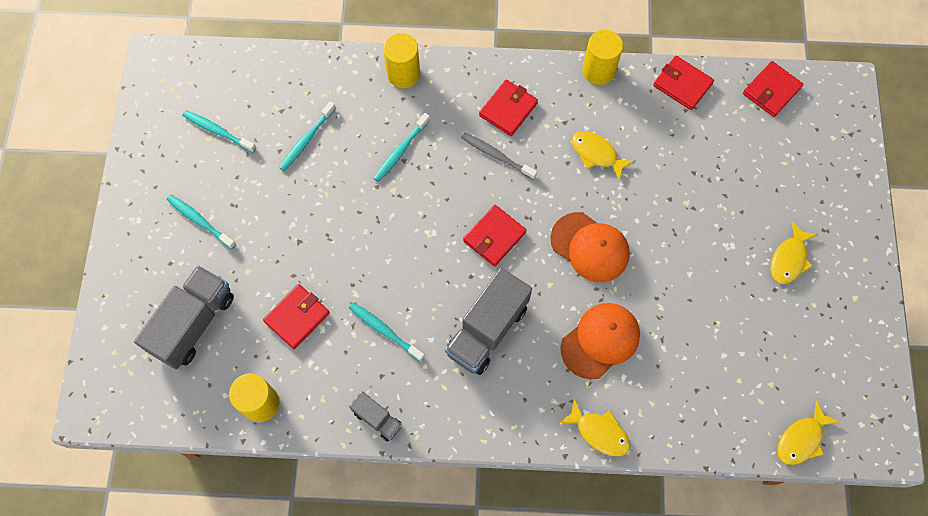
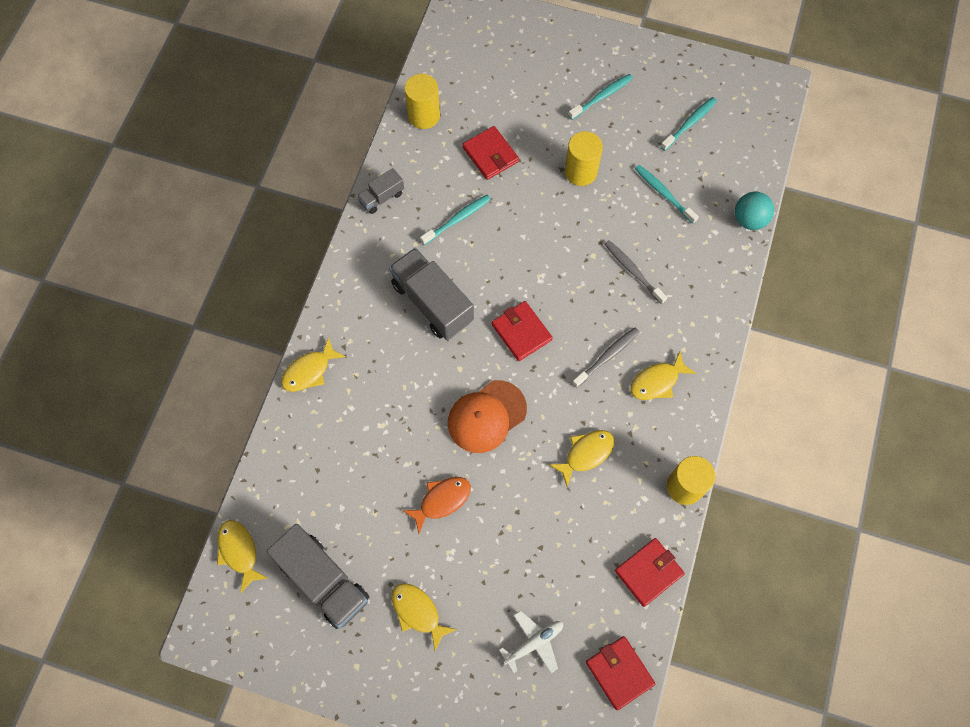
camera: 105 degrees right, 0 degrees up
(193, 323) = (508, 79): grey truck -> grey truck (324, 580)
(318, 61) = (749, 219): none -> turquoise ball
(400, 151) = (633, 271): turquoise toothbrush -> grey toothbrush
(403, 74) = (719, 293): yellow cylinder -> yellow cylinder (580, 172)
(508, 109) = (657, 381): red wallet -> yellow fish
(600, 341) = (391, 397): orange cap -> none
(683, 266) = (441, 500): none -> orange fish
(774, 159) = (534, 642): none -> white plane

